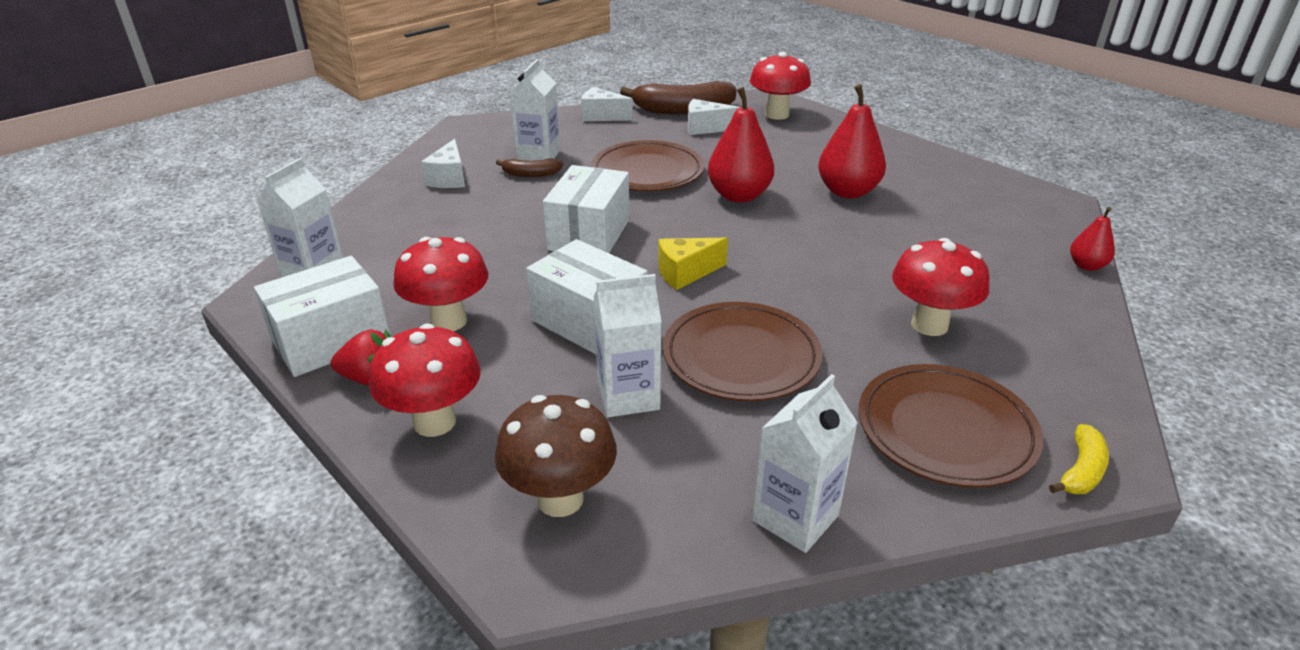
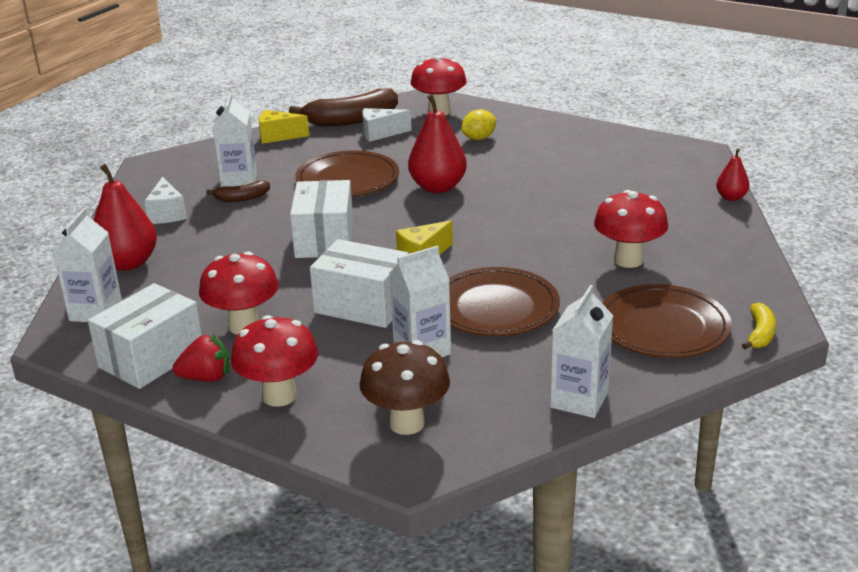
camera: 15 degrees left, 5 degrees down
(601, 116) = (278, 136): white cheese -> yellow cheese
(807, 149) = (479, 138): none -> yellow lemon
(847, 191) = (528, 170): red pear -> red pear (128, 263)

